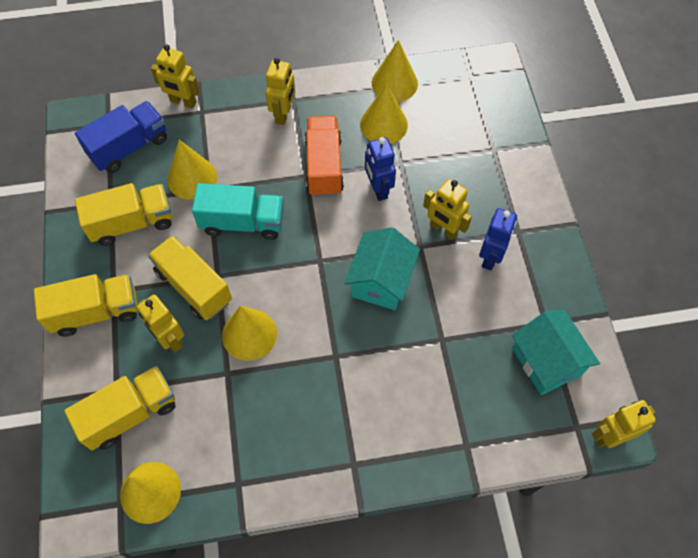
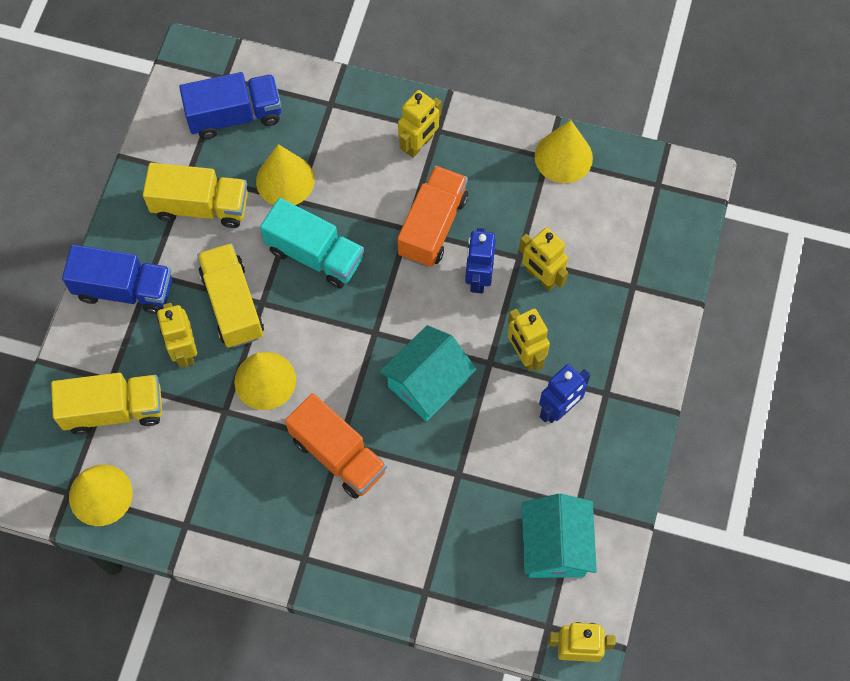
camera: 25 degrees right, 5 degrees up
(96, 312) = (124, 289): yellow truck -> blue truck
(183, 102) = (316, 83): yellow robot -> yellow robot (541, 277)
(338, 367) = (338, 455): none -> orange truck
(383, 124) = (524, 203): yellow cone -> none

